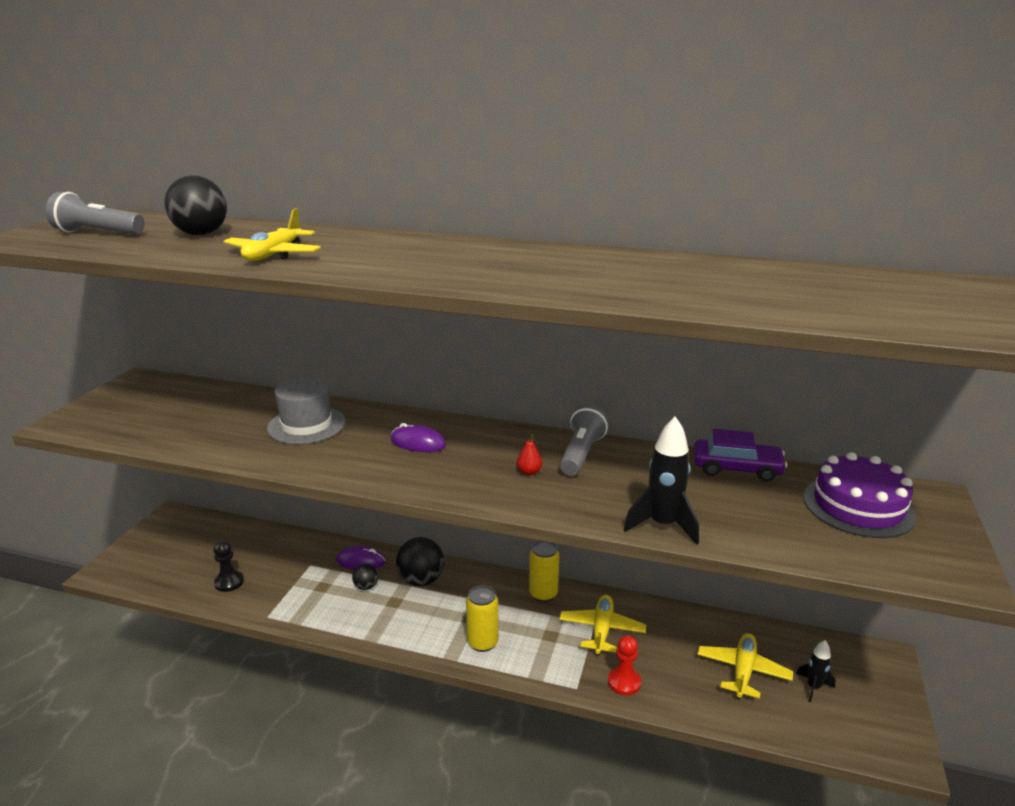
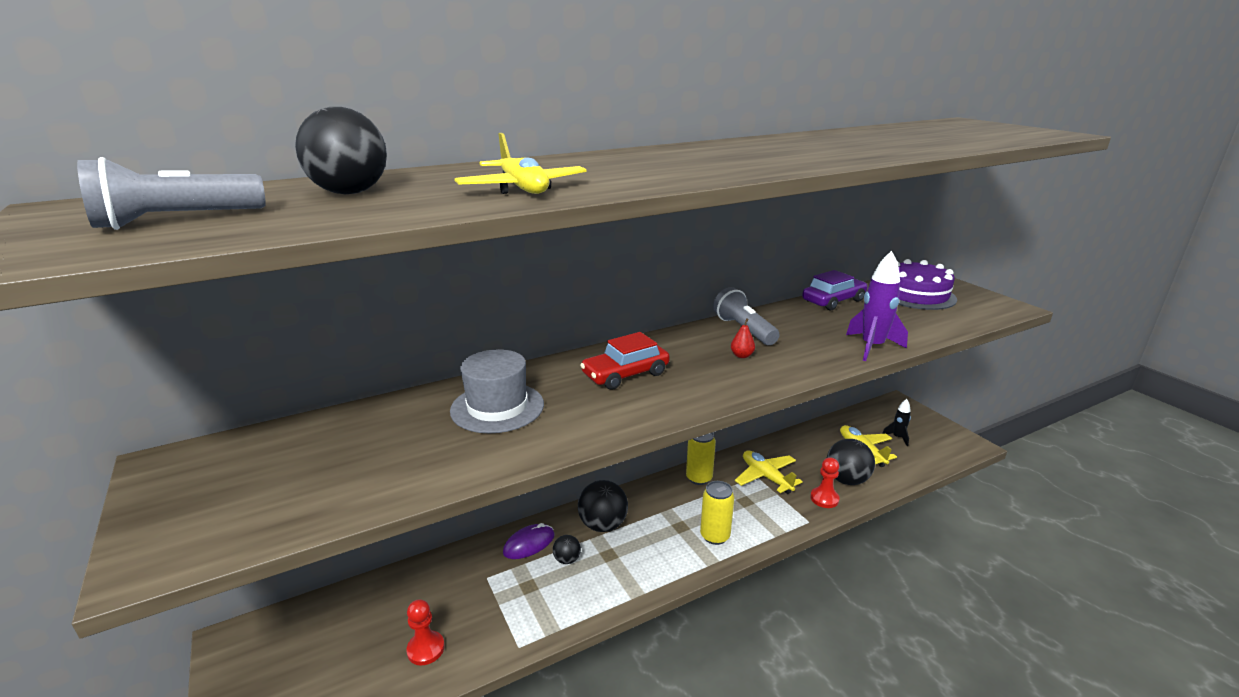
camera: 45 degrees left, 0 degrees up
(229, 582) = (426, 649): black pawn -> red pawn
(418, 443) = (625, 374): purple mouse -> red car
(662, 525) = (872, 347): black rocket -> purple rocket
(676, 683) = (846, 480): none -> black ball

